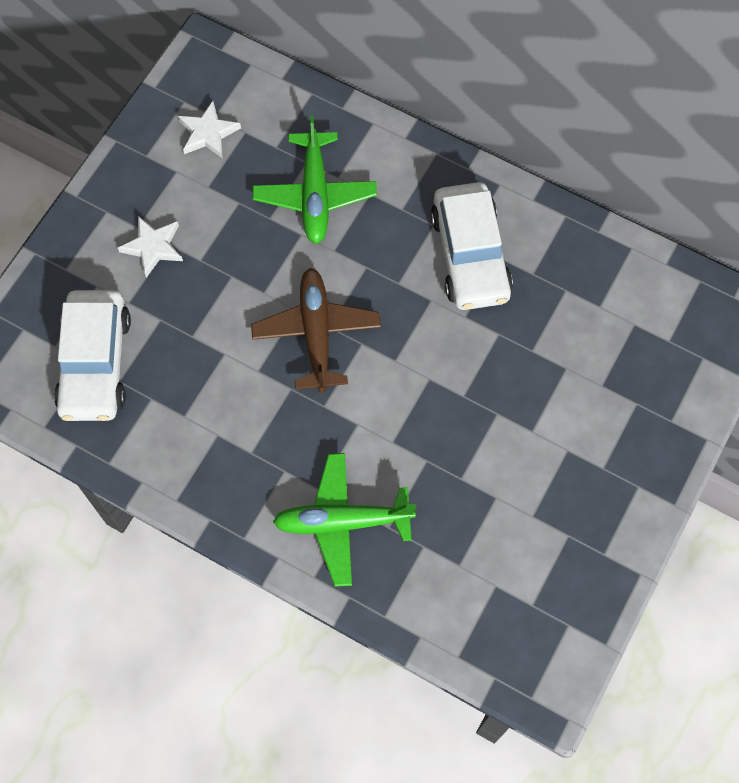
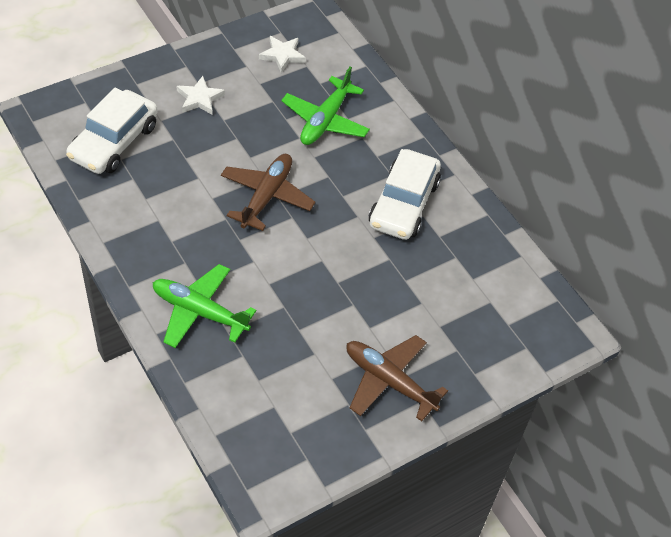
camera: 25 degrees right, 15 degrees down
(592, 483) = (389, 381): none -> brown plane

